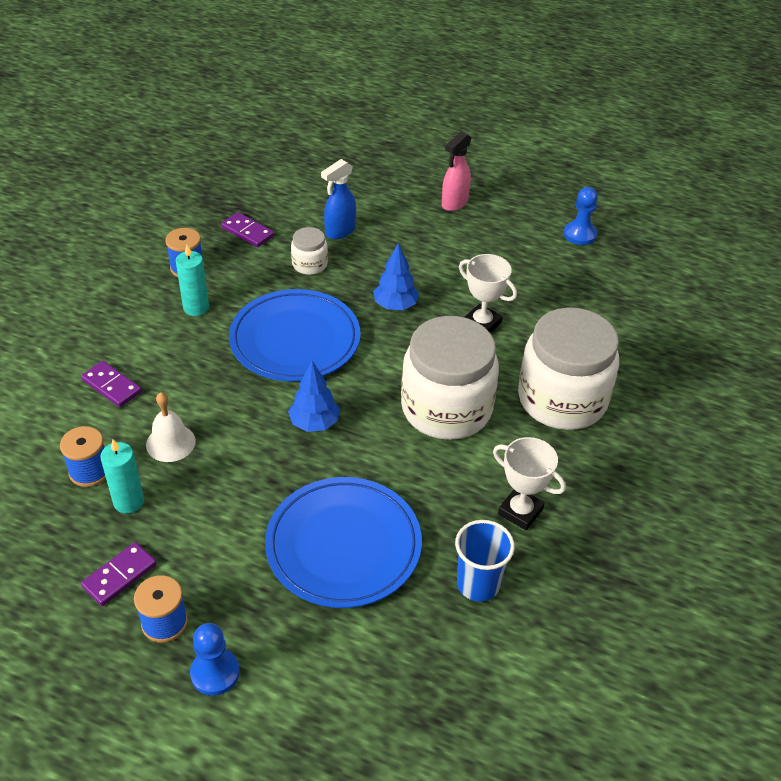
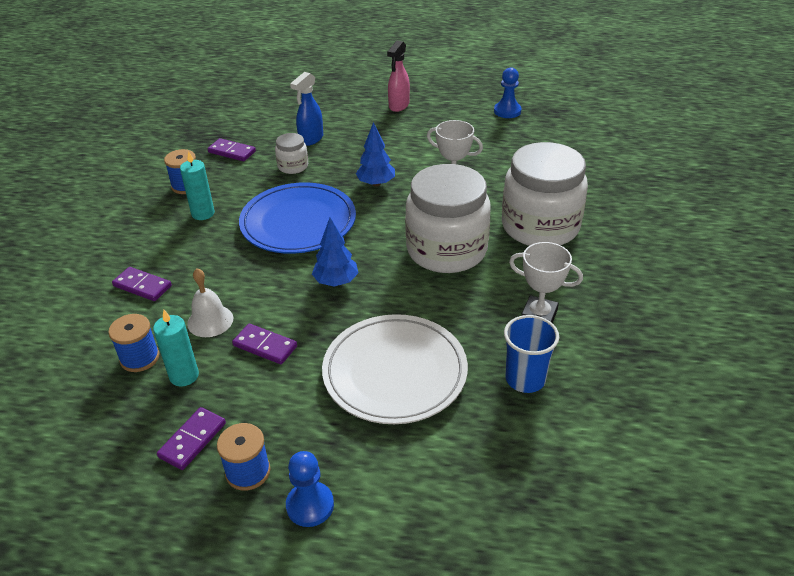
camera: 10 degrees left, 5 degrees down
(218, 485) = (265, 346): none -> purple domino
(343, 545) = (395, 372): blue plate -> white plate

